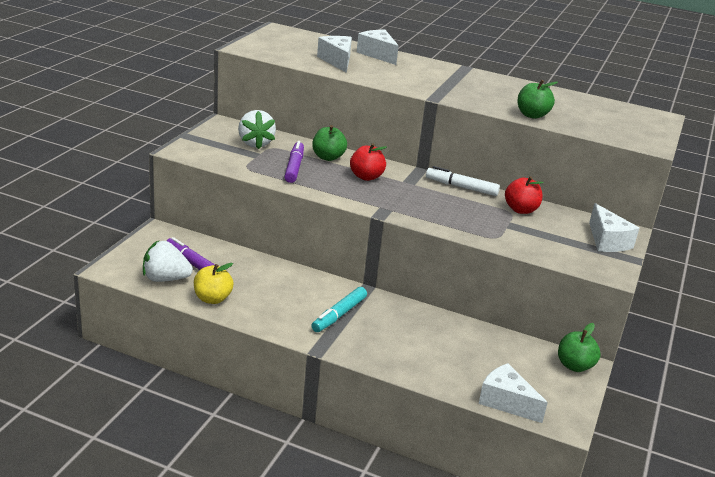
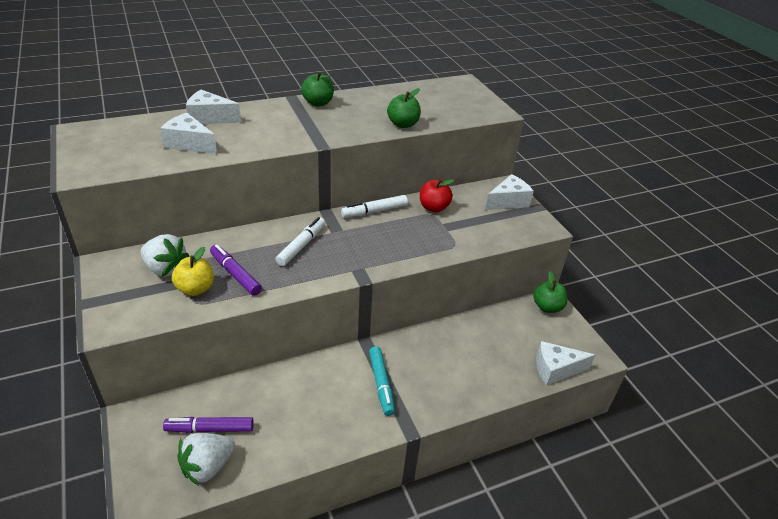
camera: 45 degrees left, 10 degrees up
(212, 299) = (274, 452): yellow apple -> yellow apple (196, 289)
(328, 157) = (246, 244): green apple -> green apple (318, 103)
(366, 177) = (302, 246): red apple -> white marker
(607, 241) = (508, 201): white cheese -> white cheese turned 60 degrees counterclockwise

